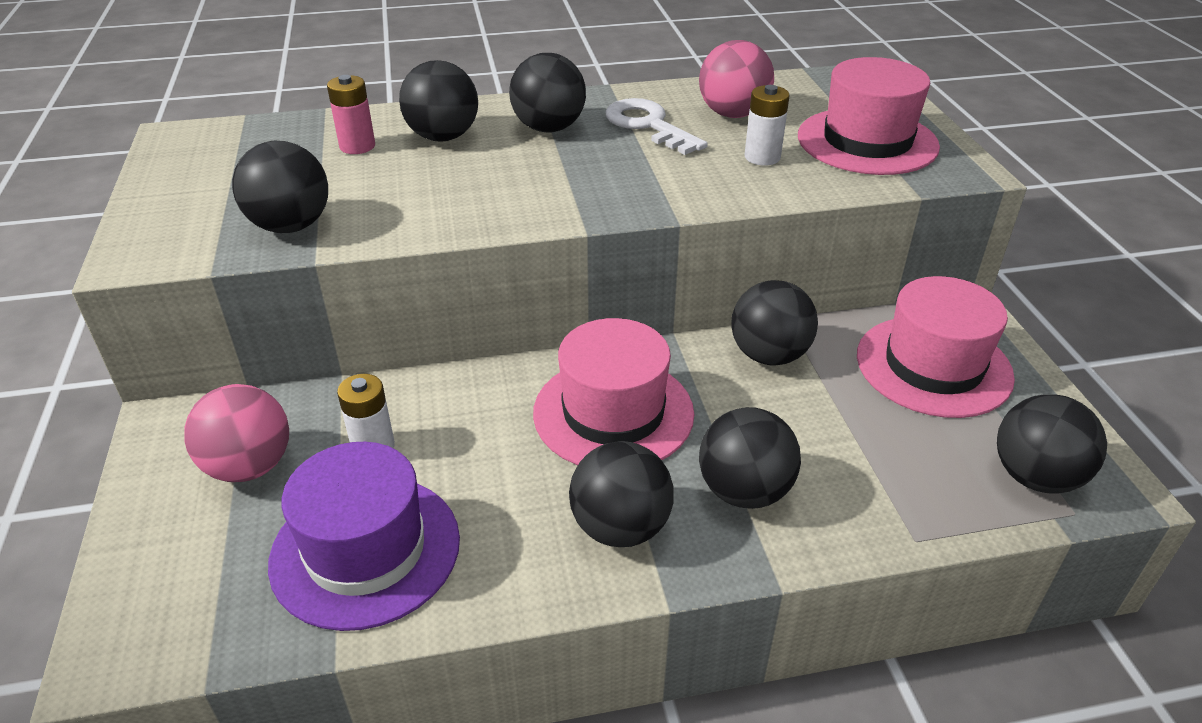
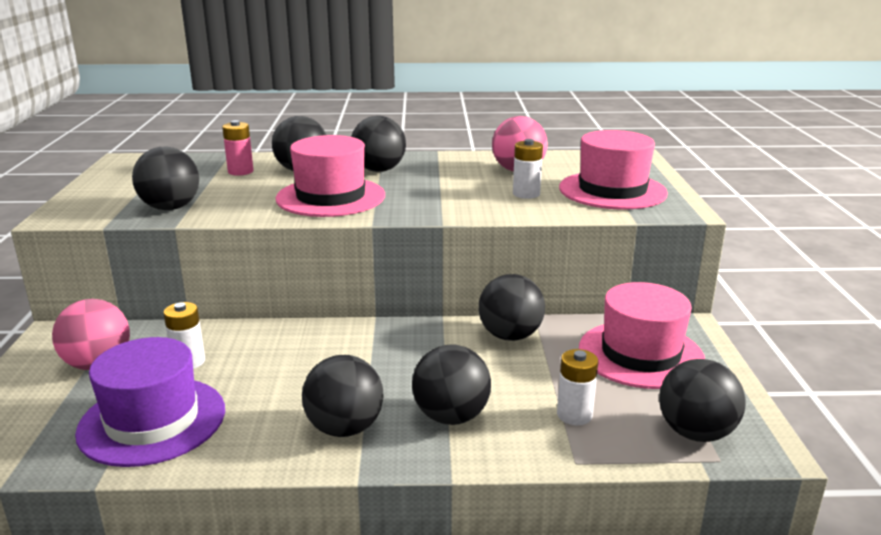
camera: 10 degrees right, 15 degrees down
(613, 413) = (373, 359): pink hat -> pink hat (331, 197)
(648, 125) = (452, 173): white key -> none
(889, 469) = (574, 415): none -> white battery

